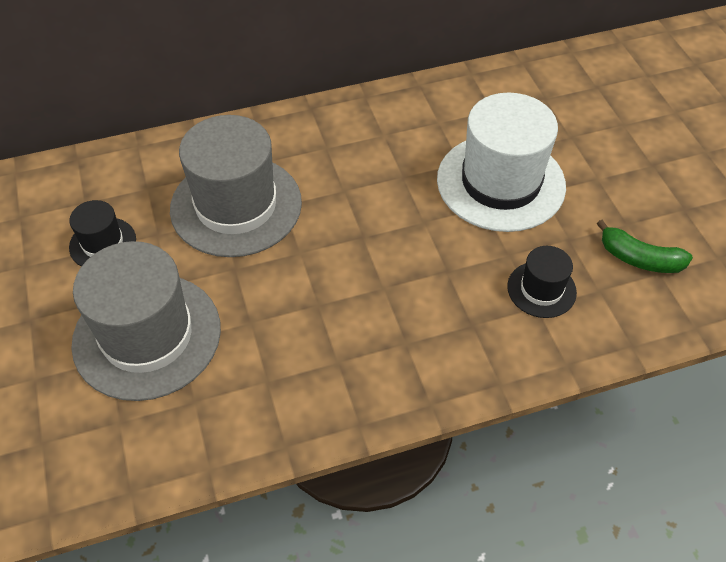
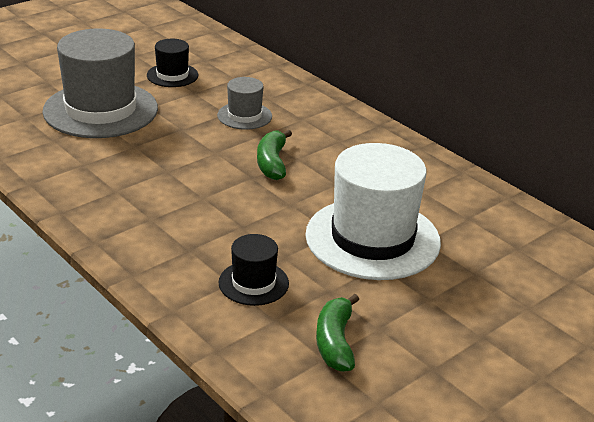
camera: 65 degrees right, 20 degrees down
(236, 205) = (244, 116): grey hat -> grey hat, size x0.49
(342, 212) = (272, 163): none -> green banana

